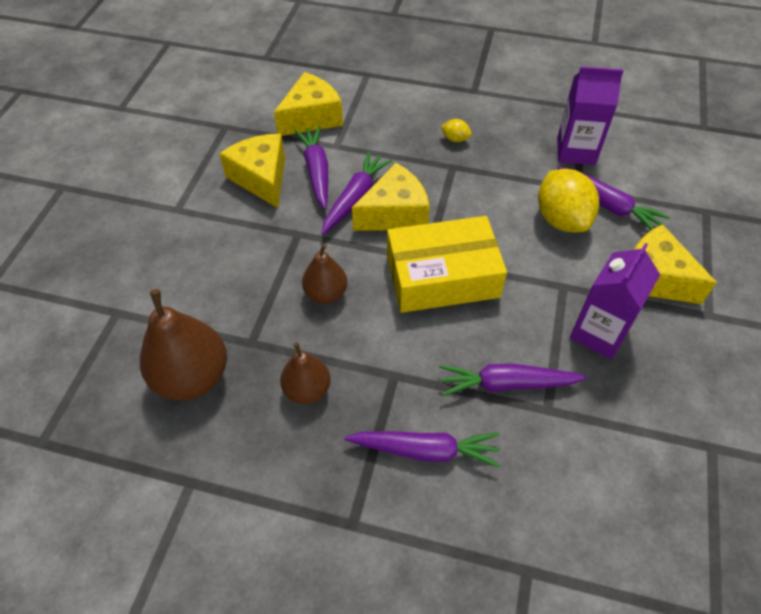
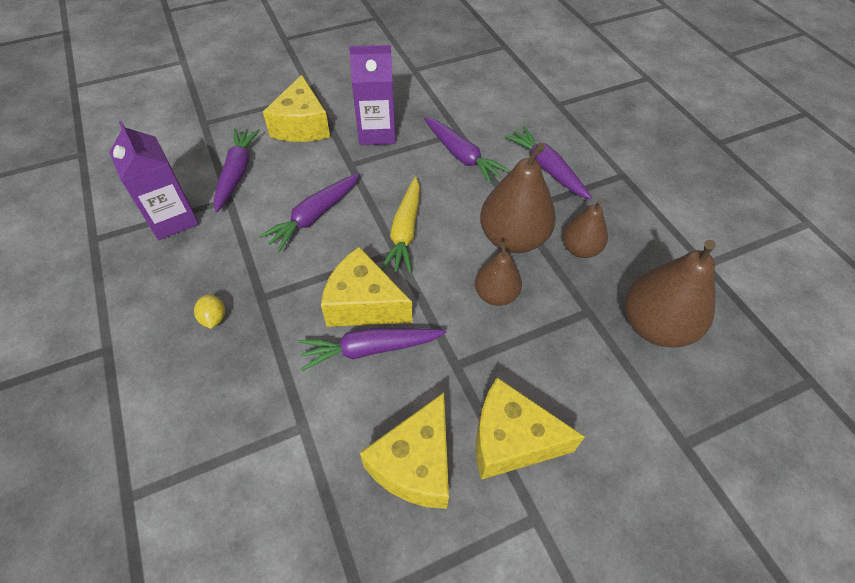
camera: 130 degrees left, 0 degrees up
(311, 118) = (268, 496): yellow cheese -> yellow cheese (511, 440)
(316, 171) = (360, 414): purple carrot -> purple carrot (314, 216)
(366, 346) = (513, 238): none -> brown pear
(442, 276) = (405, 232): yellow box -> yellow carrot
(561, 219) = (277, 192): yellow lemon -> none

